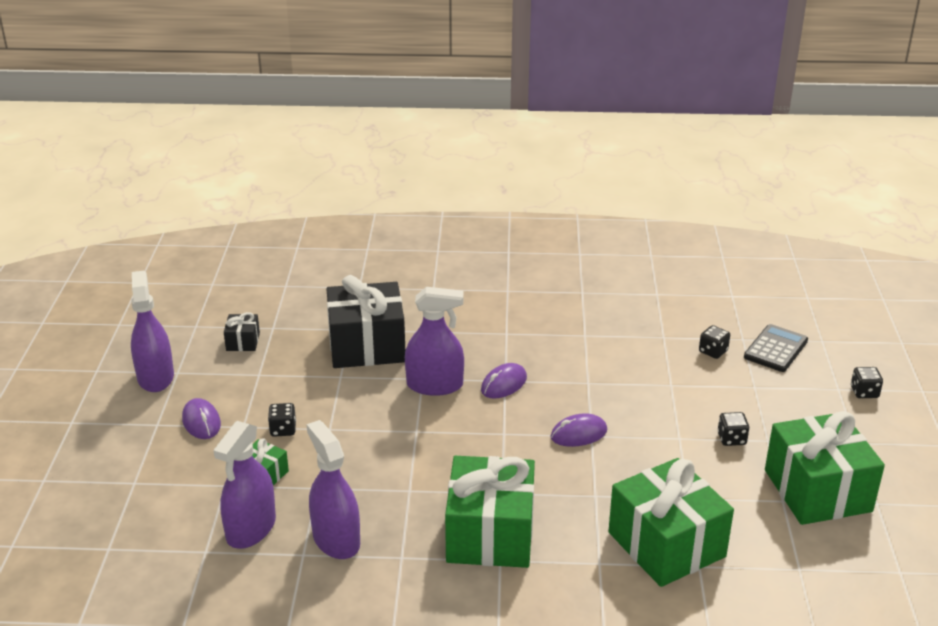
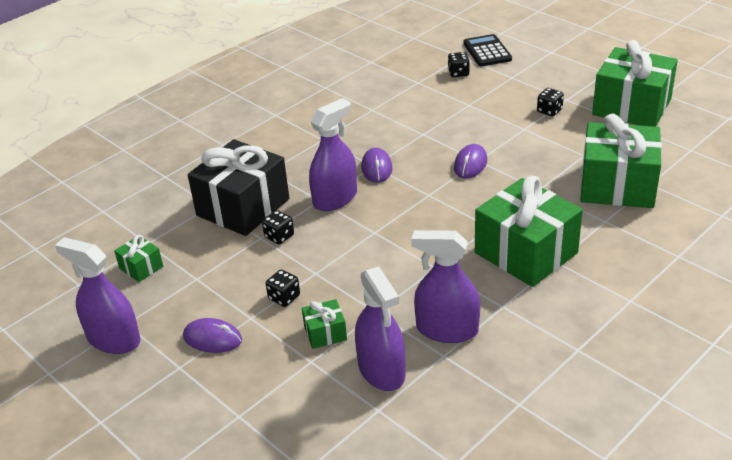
camera: 45 degrees left, 5 degrees up
(243, 342) = (141, 267): black gift -> green gift
(864, 392) = (566, 46): black dice -> black dice (279, 236)

